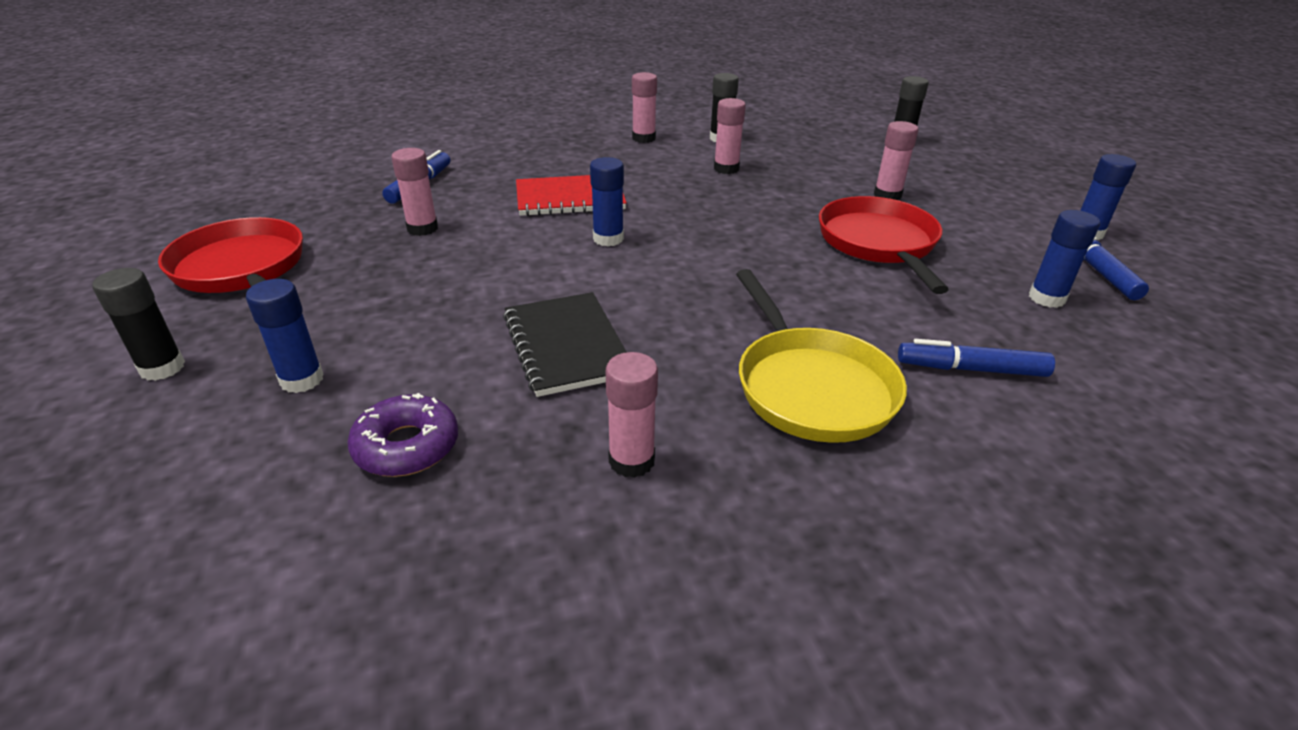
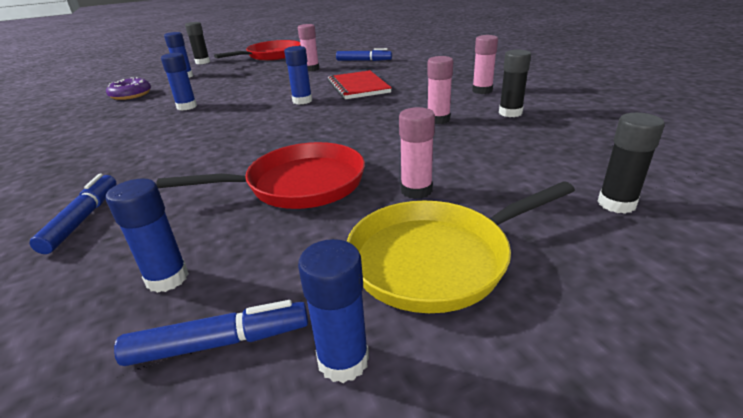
camera: 85 degrees right, 5 degrees down
(567, 345) = (187, 107): black notebook -> blue glue stick
(631, 461) = (87, 128): pink glue stick -> none
(810, 386) = (109, 162): yellow pan -> yellow pan (437, 259)

